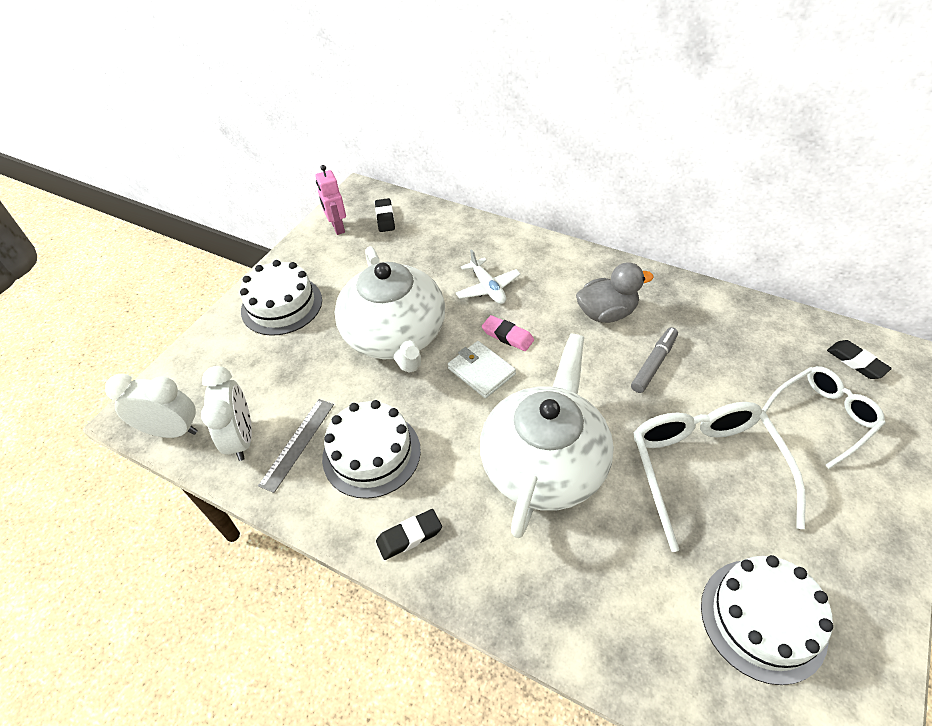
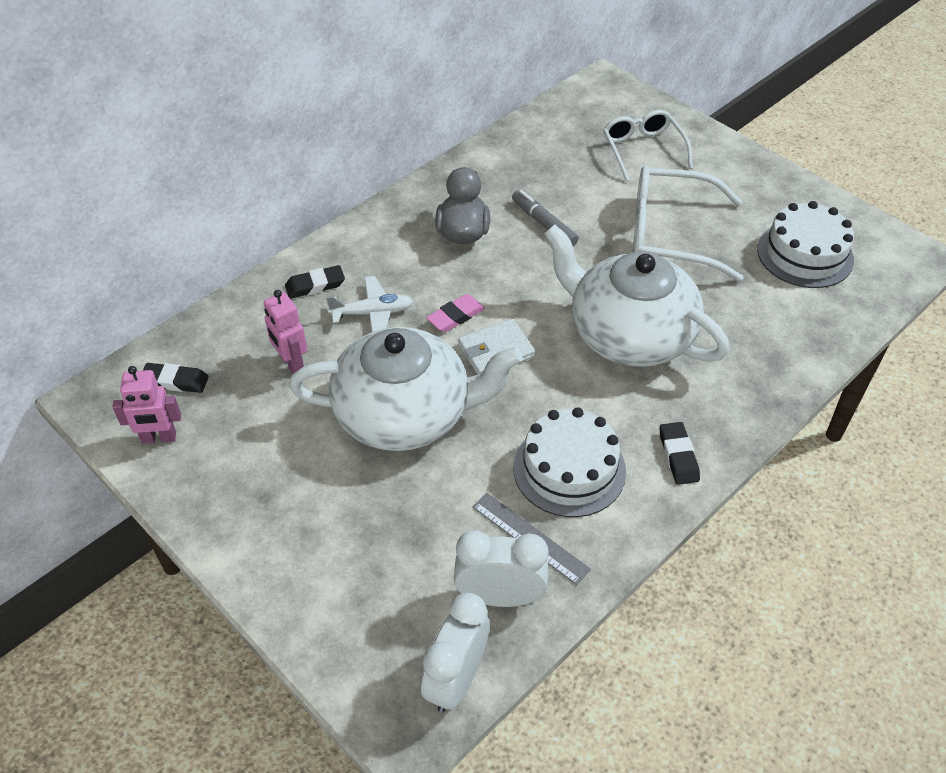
camera: 75 degrees left, 0 degrees up
(281, 305) = (284, 527): white cake -> none
(421, 263) = (291, 363): none -> pink robot
(856, 362) = (596, 109): black eraser -> black eraser (315, 285)

